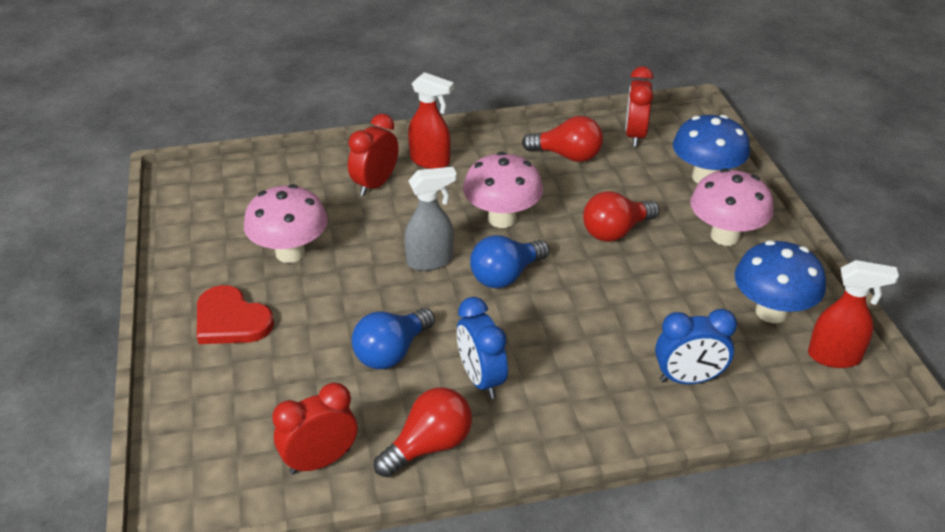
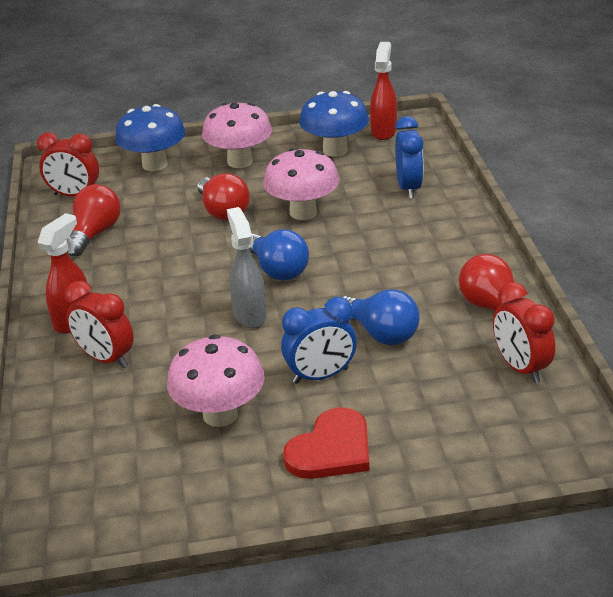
camera: 85 degrees left, 5 degrees down
(481, 379) = (414, 282): blue clock -> blue clock (321, 376)
(502, 219) = (190, 272): pink mushroom -> pink mushroom (303, 212)

